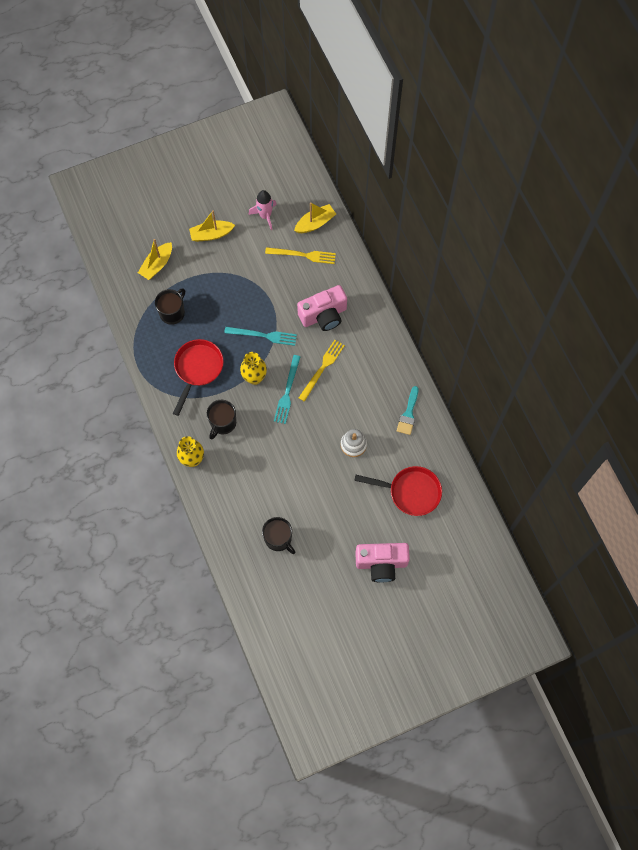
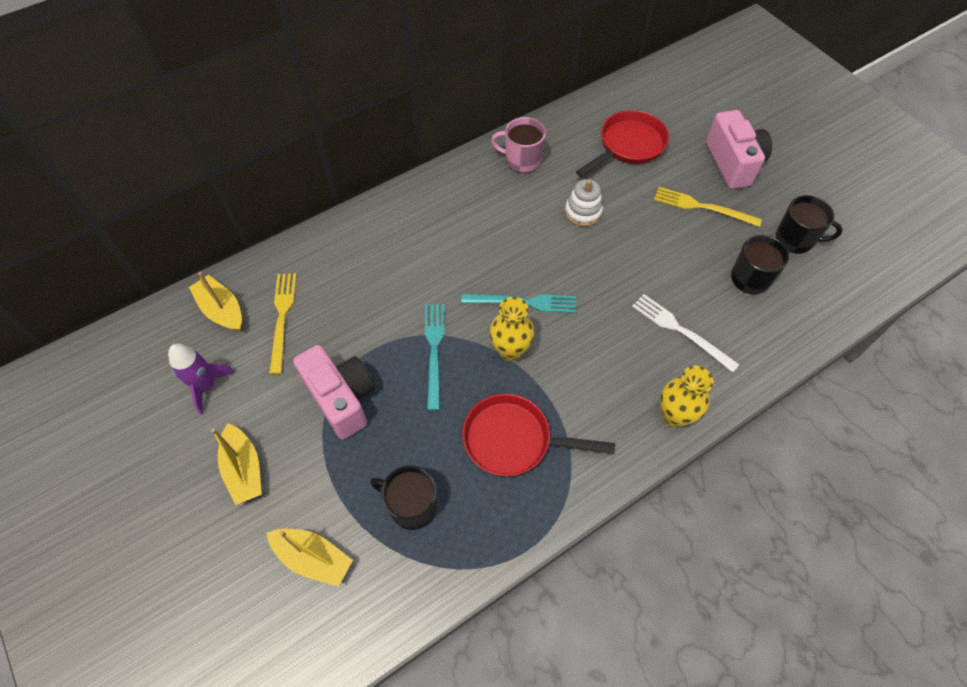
camera: 100 degrees left, 10 degrees down
(223, 423) = (599, 382): black mug -> black mug (795, 239)
(248, 481) = (680, 331): none -> white fork
(265, 216) = (206, 386): pink rocket -> purple rocket
(322, 368) = (475, 264): yellow fork -> yellow fork (702, 207)
(324, 315) = (387, 275): pink camera -> pink camera (341, 398)
(408, 414) = (522, 160): turquoise brush -> pink mug
(410, 492) = (628, 146): red pan -> red pan turned 45 degrees clockwise

